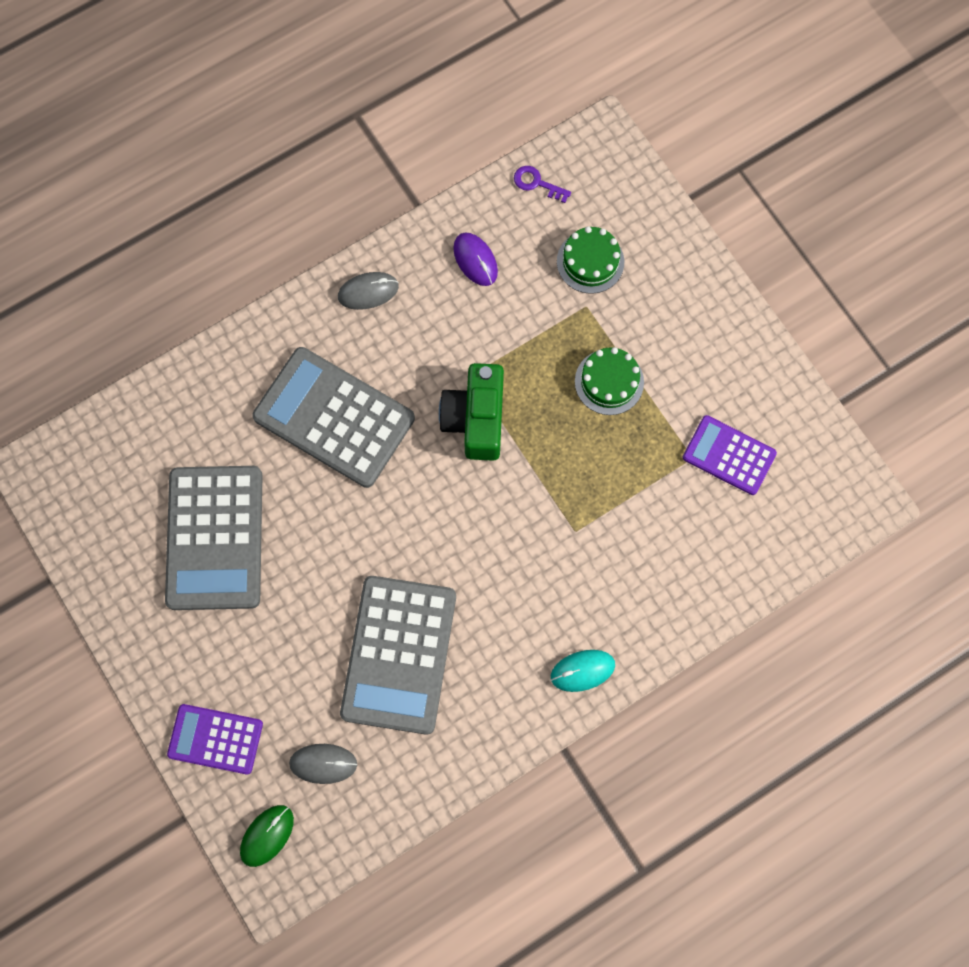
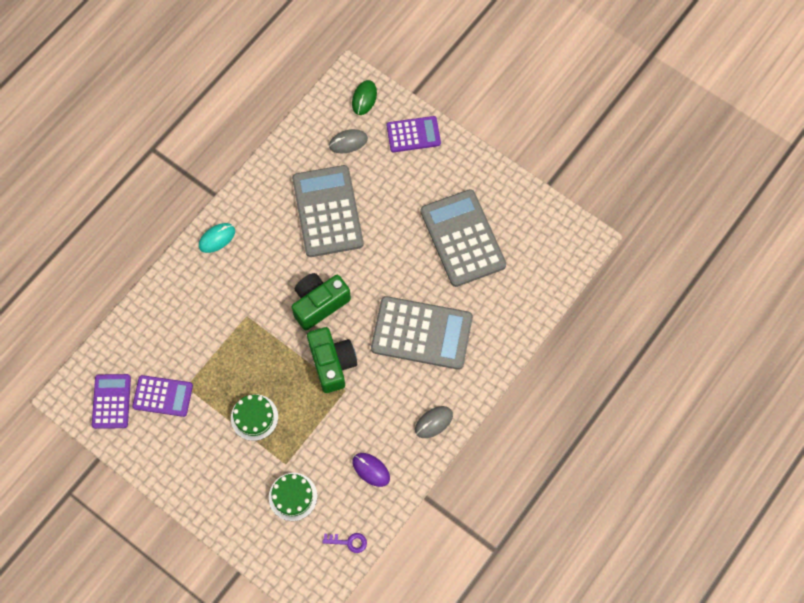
camera: 160 degrees right, 5 degrees down
(463, 512) = (319, 304): none -> green camera
(803, 473) = (111, 401): none -> purple calculator

